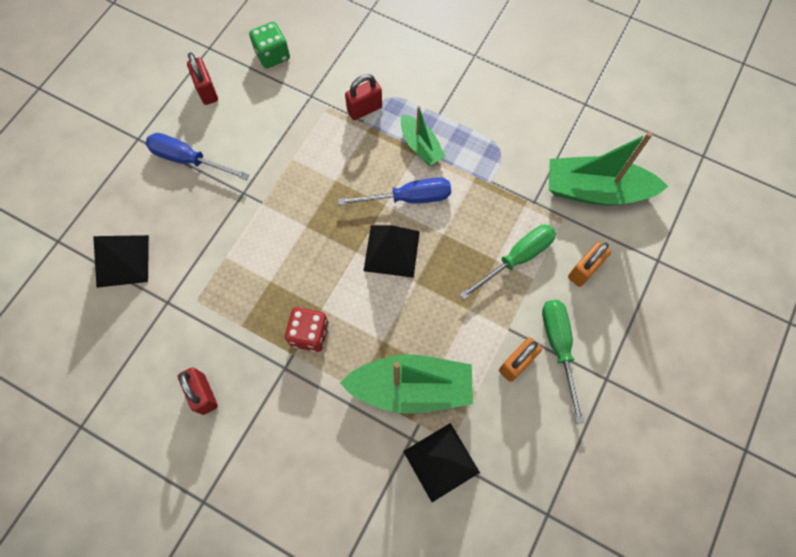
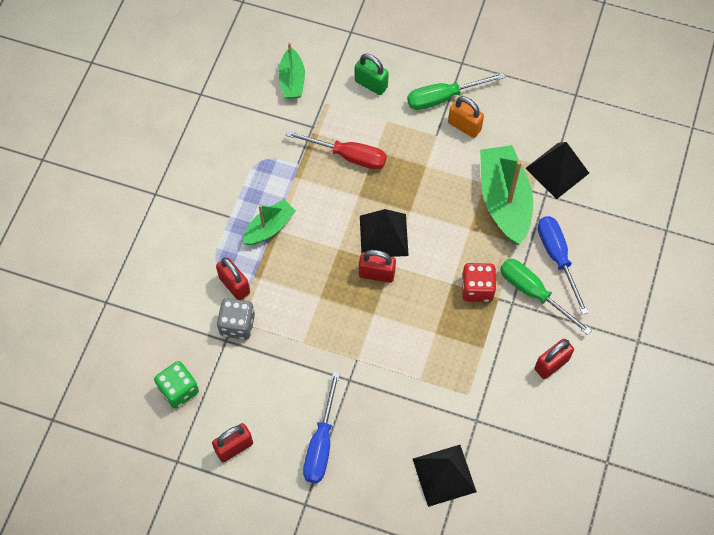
camera: 100 degrees left, 5 degrees down
(323, 107) = (237, 325): none -> grey dice
(349, 236) = (376, 274): none -> red padlock
(408, 198) = (327, 229): blue screwdriver -> blue screwdriver (557, 257)
(493, 231) = (348, 156): none -> red screwdriver
(516, 258) = (370, 135): green screwdriver -> green screwdriver (533, 293)
(584, 270) = (371, 84): orange padlock -> green padlock
(595, 190) = (292, 80): green boat -> green boat, size x0.57

